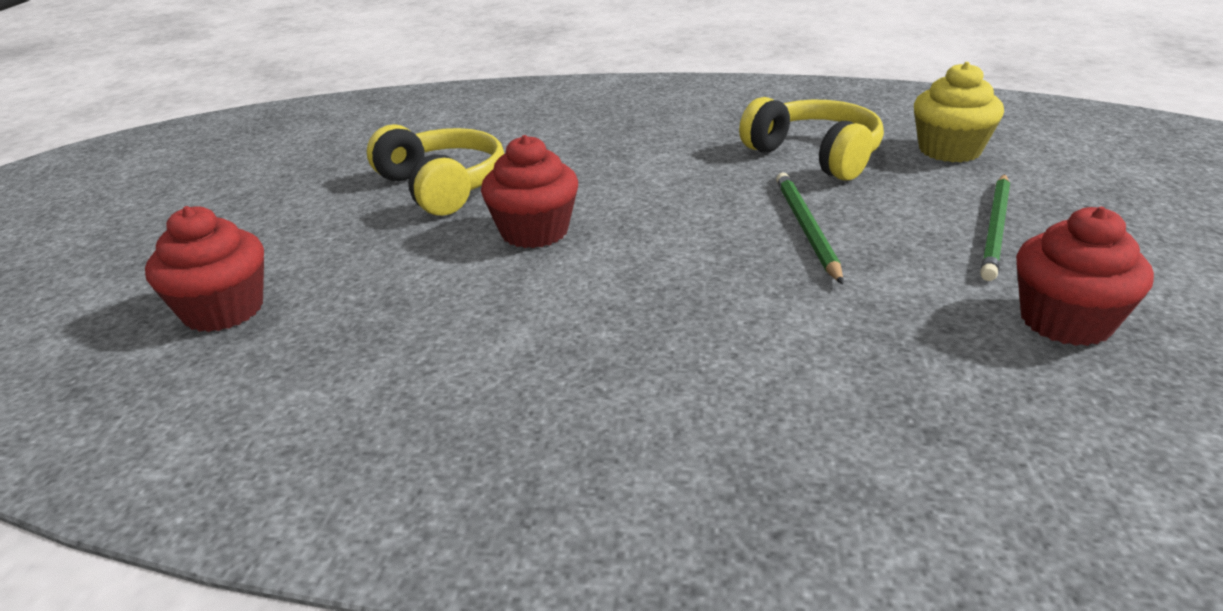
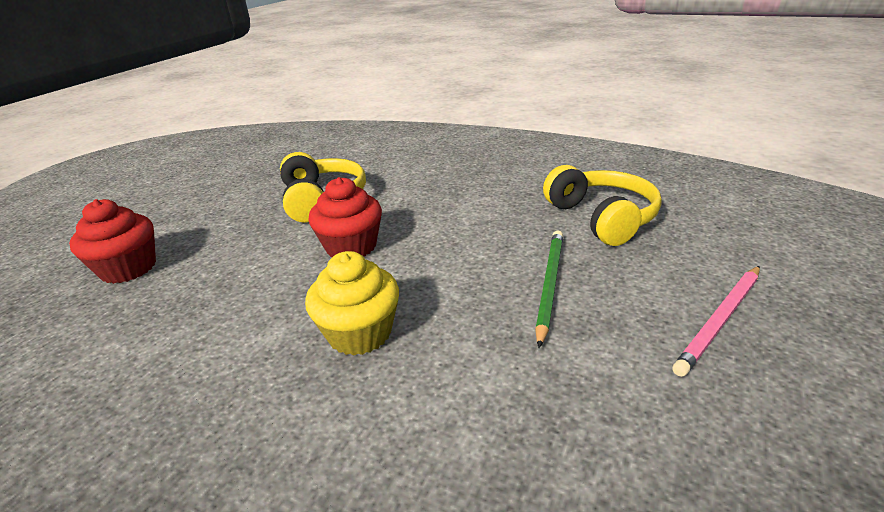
camera: 20 degrees right, 0 degrees up
(949, 150) = (723, 232): yellow cupcake -> yellow cupcake (359, 333)
(995, 229) = (720, 320): green pencil -> pink pencil
(1065, 321) = (732, 443): red cupcake -> none

